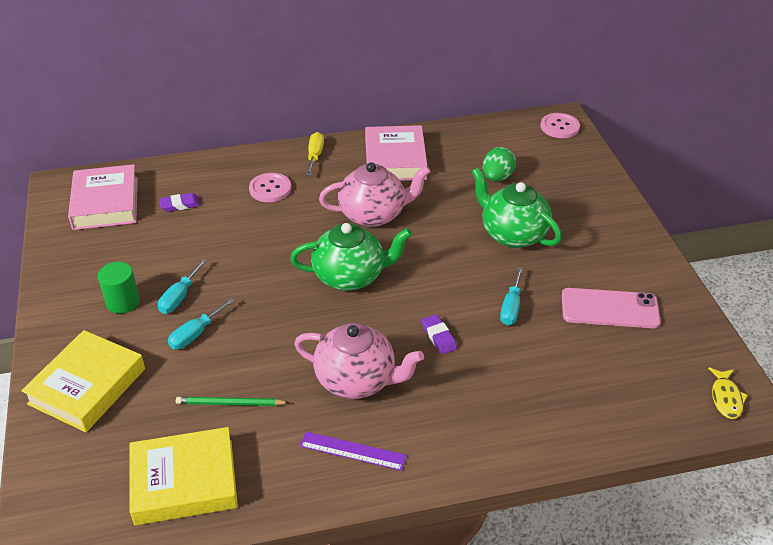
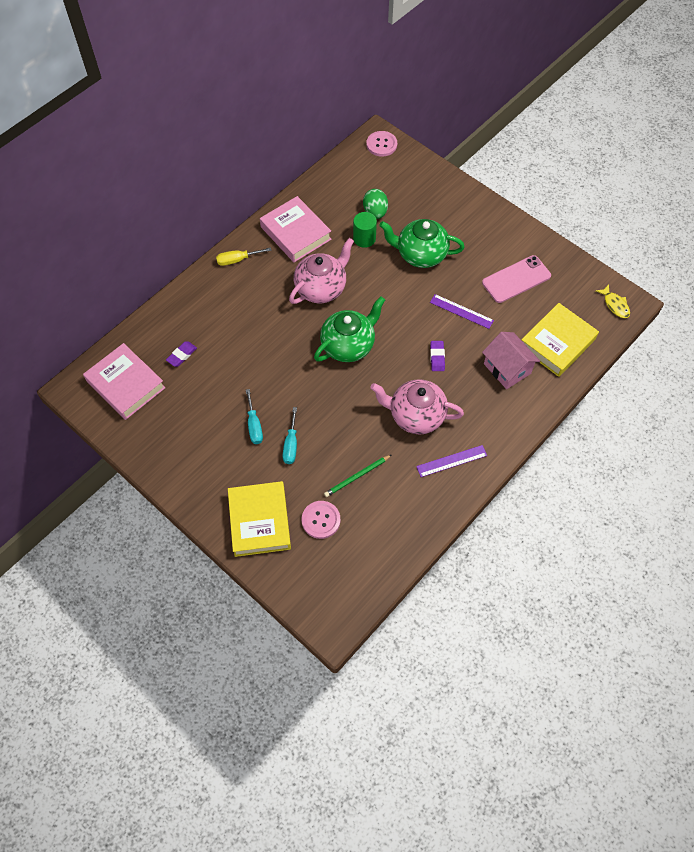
camera: 35 degrees left, 20 degrees up
(123, 302) = (220, 451): green cylinder -> green cylinder (364, 238)
(184, 481) = (377, 539): yellow book -> yellow book (557, 343)
(270, 189) = (232, 306): pink button -> pink button (321, 520)
(315, 156) = (237, 260): yellow screwdriver -> yellow screwdriver turned 75 degrees counterclockwise
(357, 380) = (415, 415): pink teapot -> pink teapot turned 150 degrees counterclockwise
(439, 337) = (437, 357): purple eraser -> purple eraser turned 60 degrees clockwise
(511, 307) = (461, 311): turquoise screwdriver -> purple ruler
(515, 392) = (507, 368): none -> pink house

